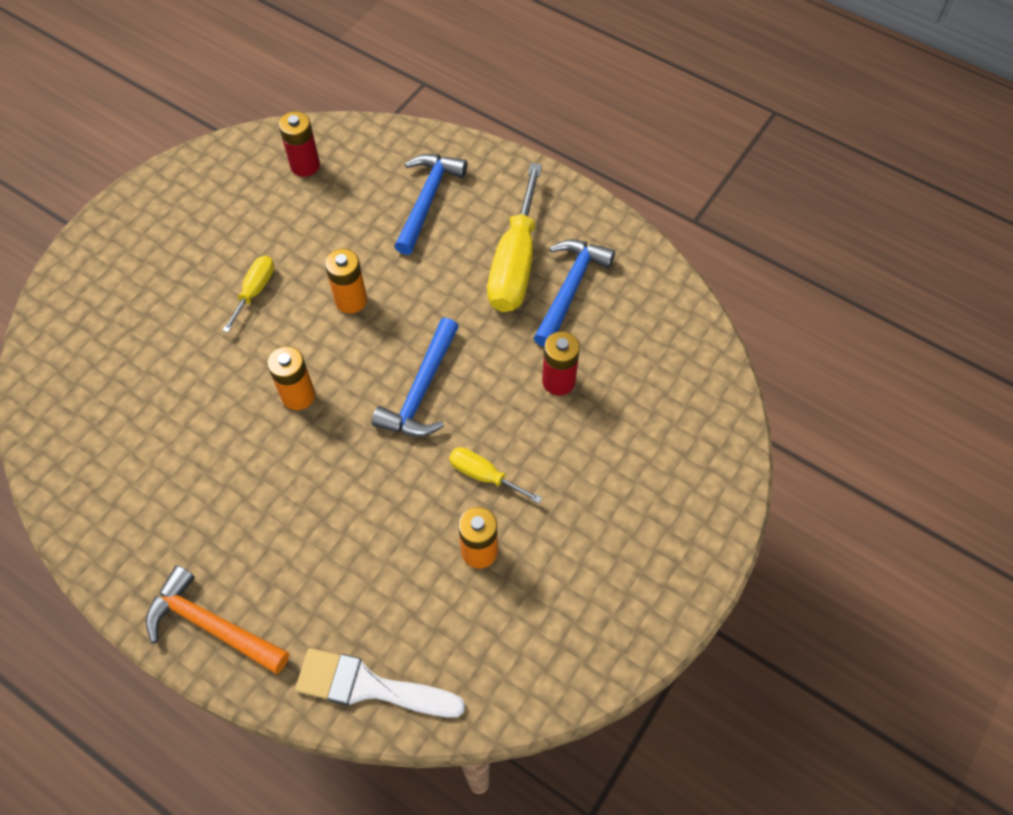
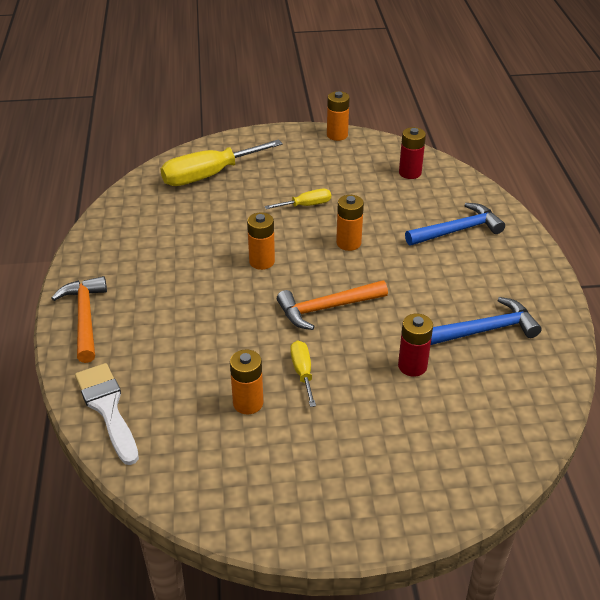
camera: 50 degrees right, 20 degrees down
(172, 174) = (337, 135): none -> orange battery
(421, 391) = (326, 308): blue hammer -> orange hammer
(515, 263) = (468, 293): yellow screwdriver -> yellow screwdriver (208, 175)

